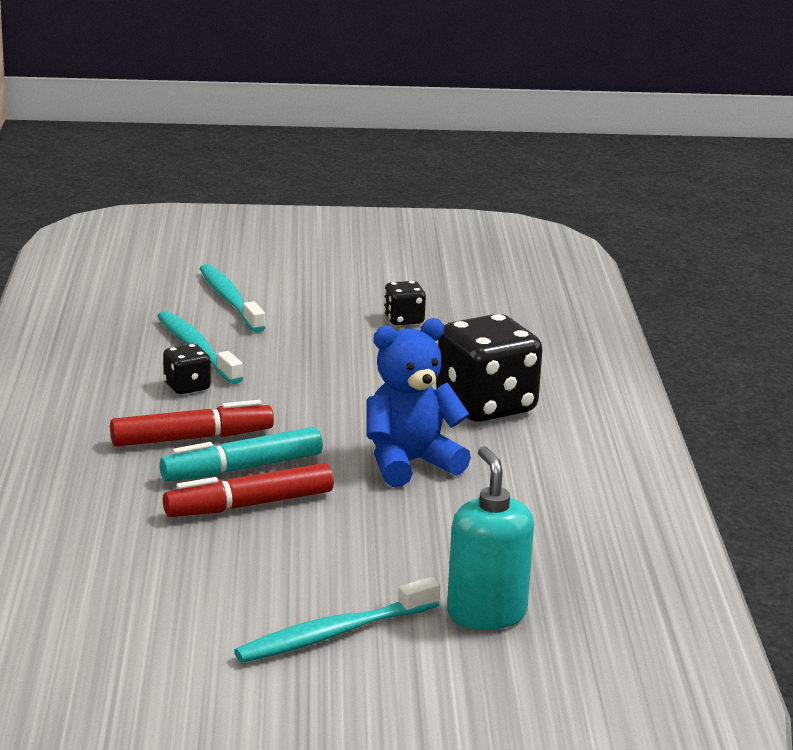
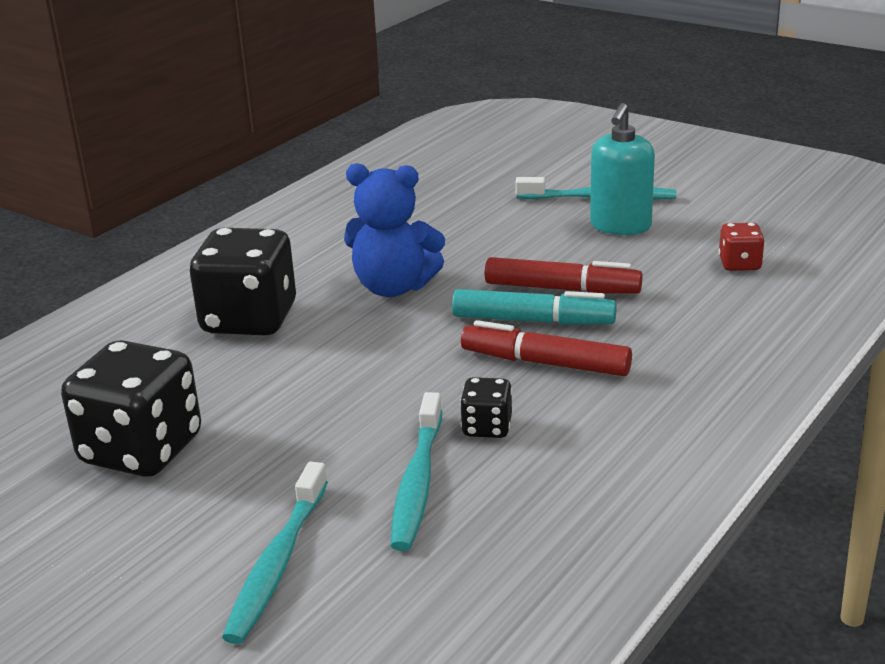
camera: 140 degrees left, 5 degrees up
(89, 584) = (739, 264): none -> red dice
(404, 320) = (141, 450): black dice -> black dice, size x2.10
(486, 614) = (492, 186): turquoise soap dispenser -> turquoise soap dispenser (620, 226)

